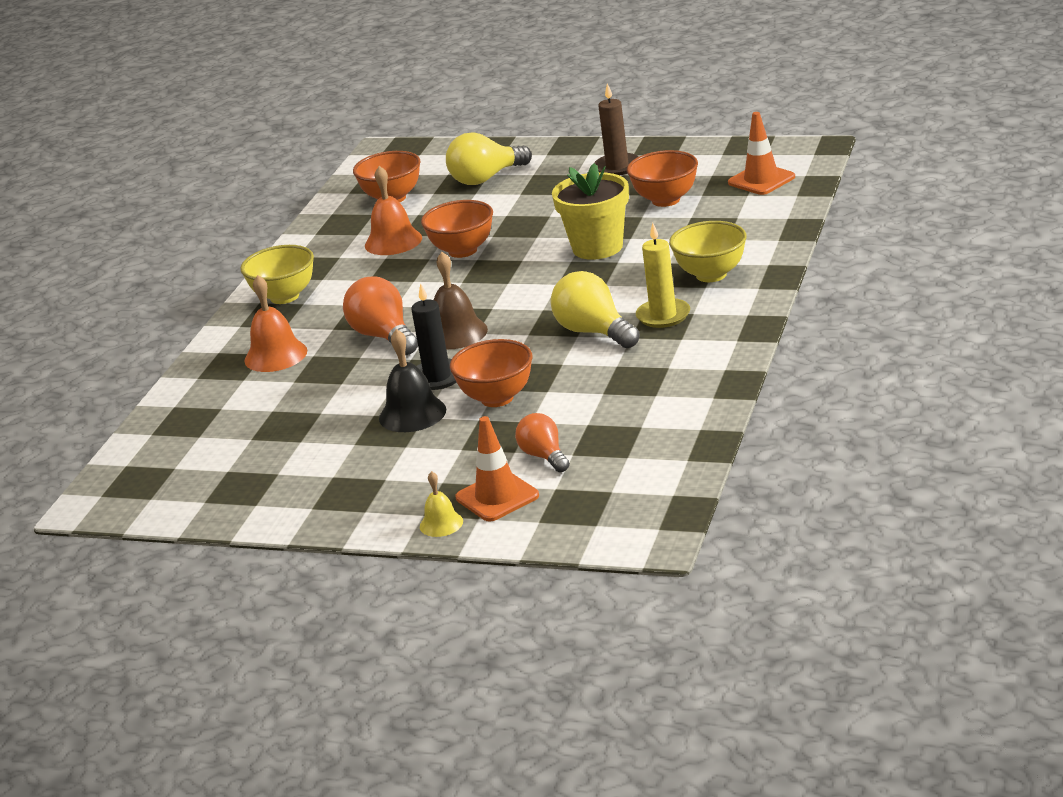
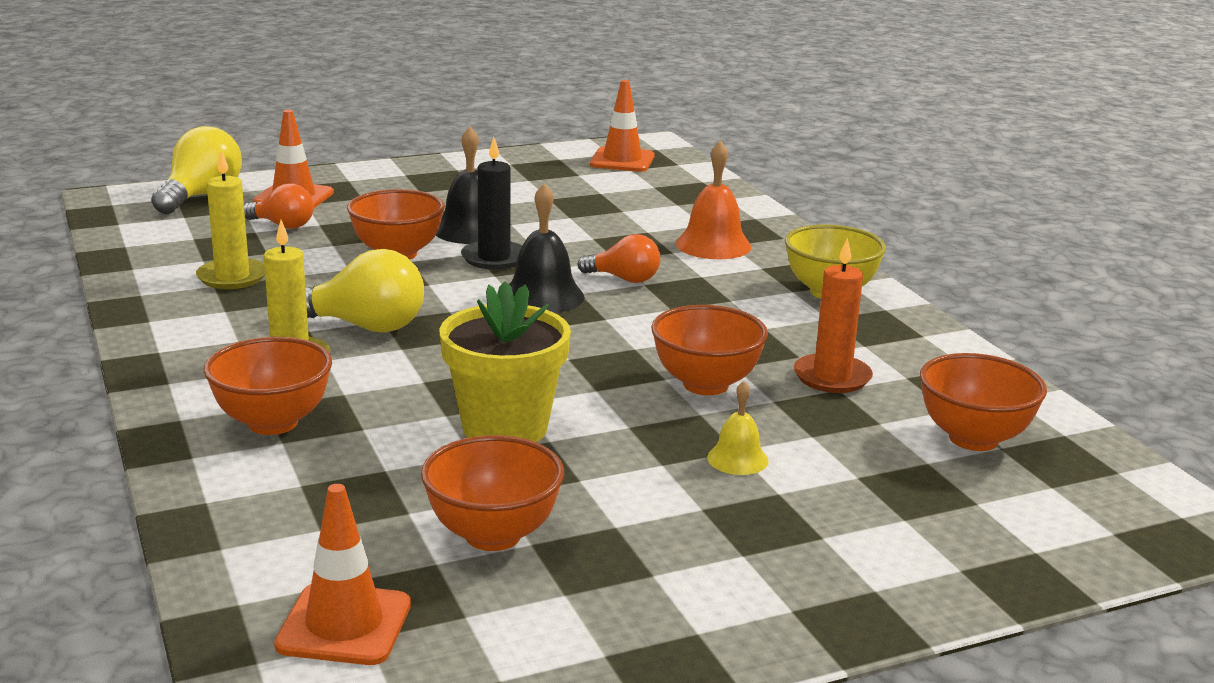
camera: 135 degrees right, 5 degrees down
(160, 483) = (622, 160): none -> orange traffic cone
(384, 336) = (624, 279): orange light bulb -> orange light bulb, size x0.64
(393, 241) = (832, 377): orange bell -> orange candle
(441, 524) = (323, 178): yellow bell -> yellow bell (737, 459)
(456, 333) = (542, 296): brown bell -> black bell
(486, 178) = (891, 508): yellow light bulb -> yellow light bulb (201, 196)
(617, 167) = (684, 590): brown candle -> none
(636, 400) = (232, 277): none -> yellow candle
(711, 275) = (273, 423): yellow bowl -> orange bowl

